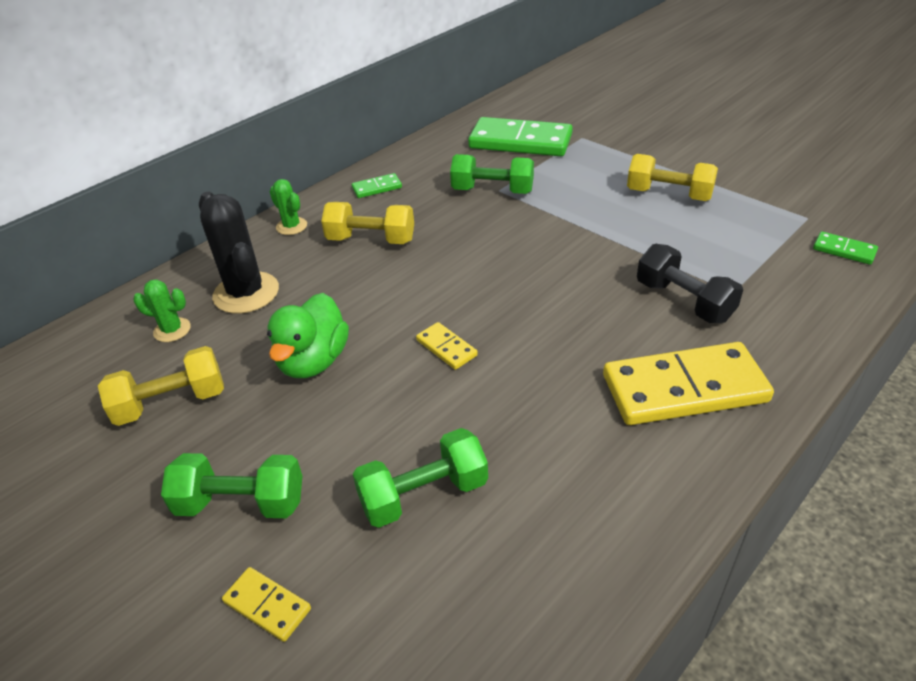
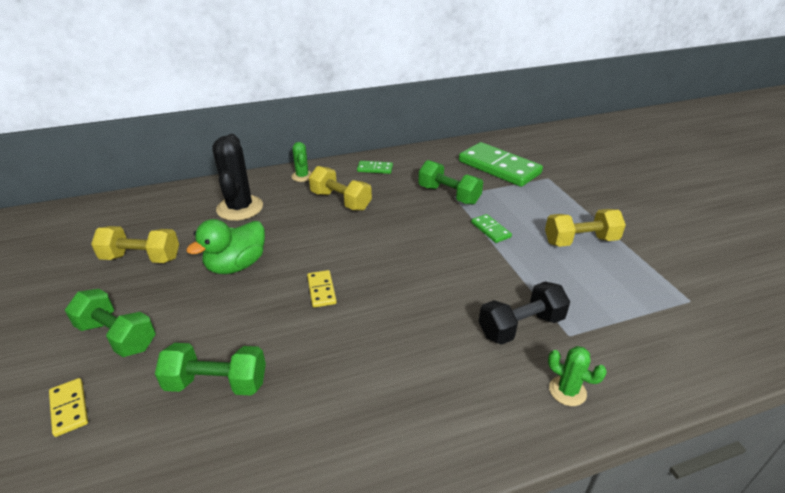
camera: 25 degrees right, 5 degrees down
(172, 330) = (182, 215): green cactus -> green cactus (567, 391)
(669, 195) = (580, 241): yellow dumbbell -> yellow dumbbell turned 60 degrees counterclockwise
(684, 301) = (521, 326): black dumbbell -> black dumbbell turned 75 degrees clockwise
(684, 388) = (461, 394): yellow domino -> none
(844, 250) = (702, 340): green domino -> green domino (490, 230)

